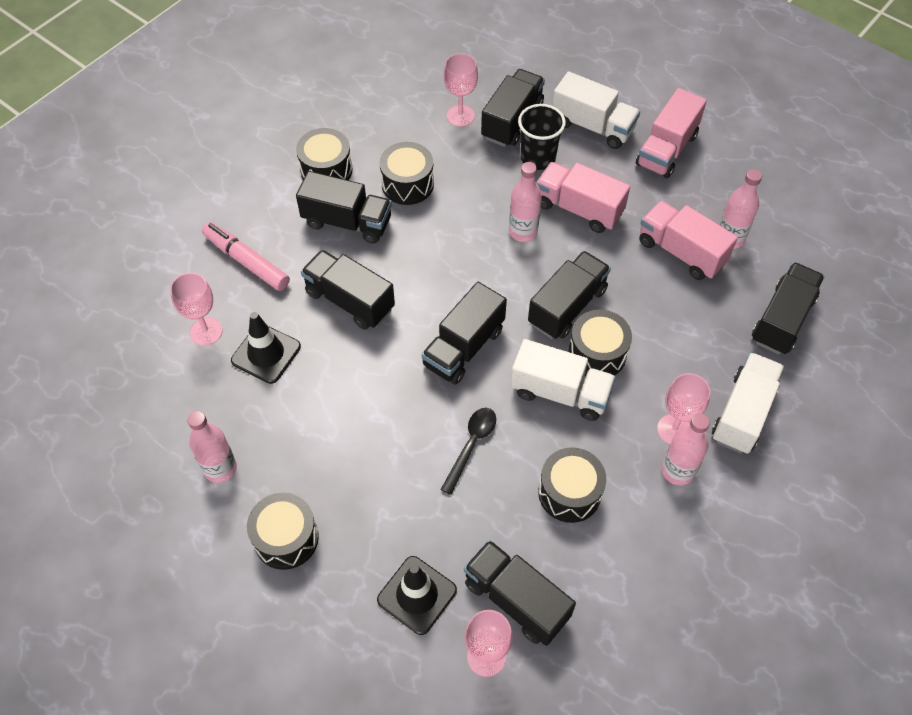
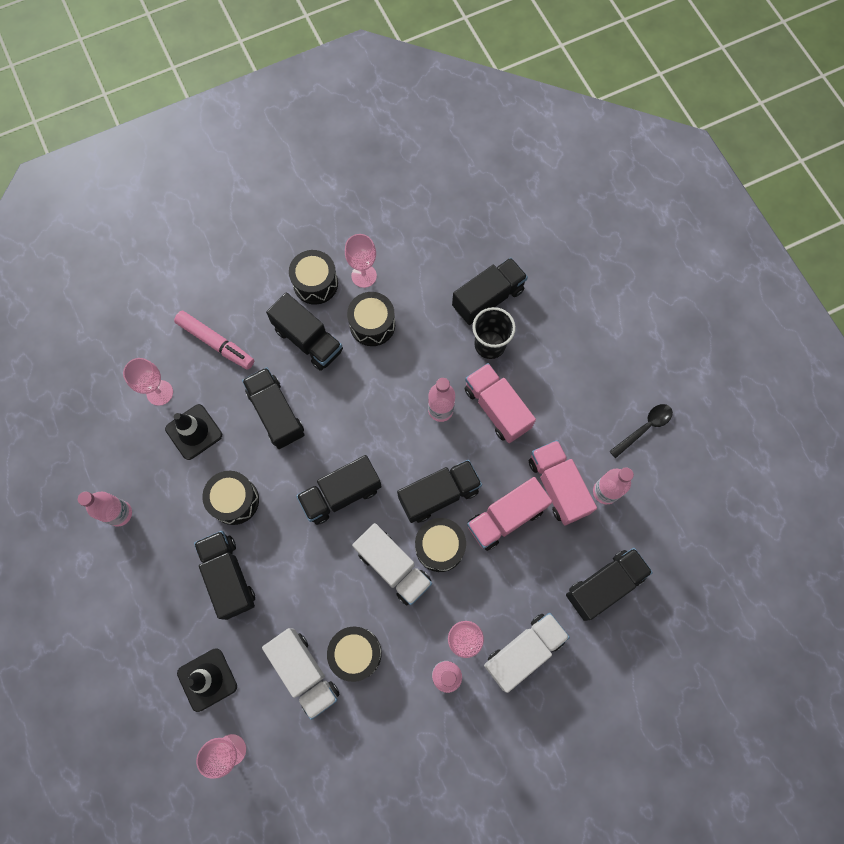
camera: 25 degrees right, 15 degrees up
(246, 261) = (216, 343): pink marker -> pink marker turned 150 degrees clockwise
(286, 538) = (139, 591): black drum -> black drum (234, 500)
(460, 116) = (448, 275): pink goblet -> pink goblet (364, 276)
(471, 445) = (304, 580): black spoon -> black spoon (644, 428)
(516, 600) = (273, 718): black truck -> black truck (228, 576)
(592, 126) = (552, 333): white truck -> white truck (304, 672)
(666, 150) = (601, 383): pink truck -> pink truck (506, 517)

